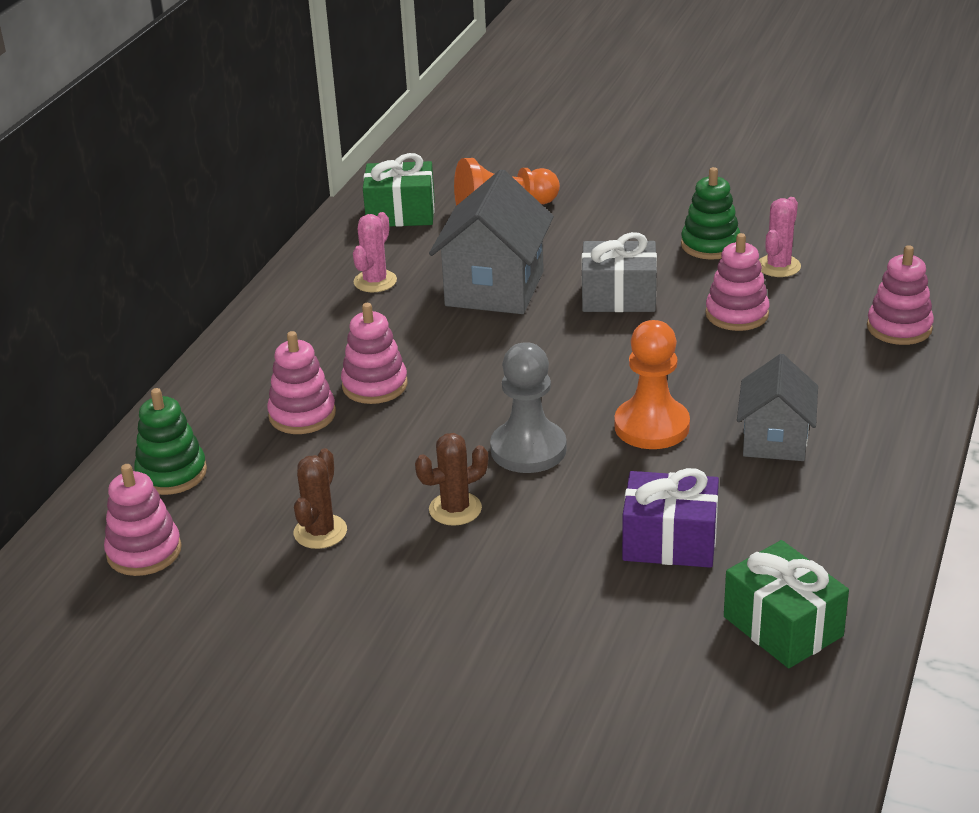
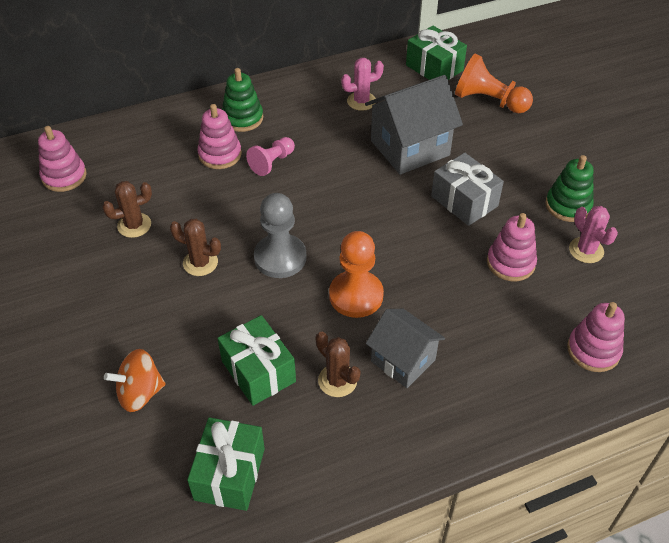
camera: 45 degrees right, 15 degrees up
(171, 473) = (129, 144): green stacking toy -> green stacking toy (242, 118)
(375, 385) = (272, 163): pink stacking toy -> pink pawn
(592, 643) = (140, 393): none -> orange spinning top
(670, 541) = (258, 371): purple gift -> green gift
(748, 494) = (337, 380): none -> brown cactus
(775, 440) = (403, 360): grey house -> grey house turned 75 degrees clockwise
(778, 266) = (586, 250): pink cactus -> pink cactus turned 75 degrees clockwise

